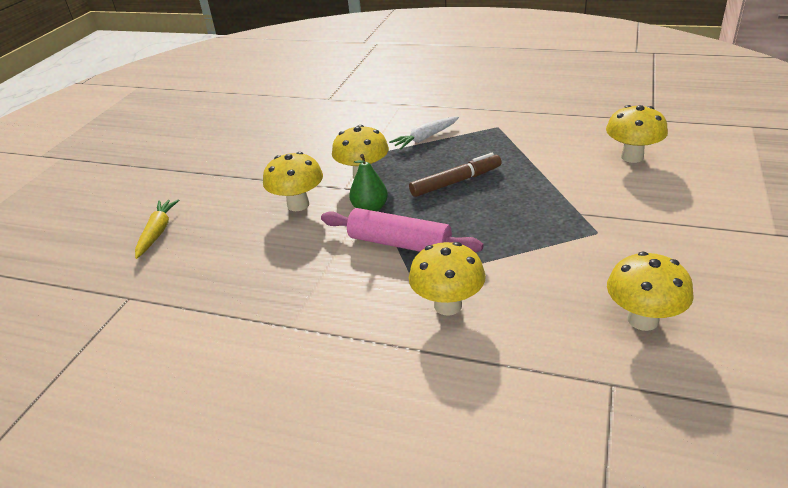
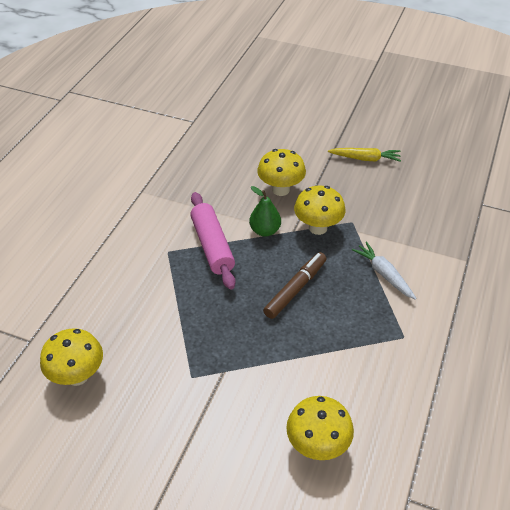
camera: 90 degrees right, 10 degrees up
(157, 232) = (261, 123): yellow carrot -> yellow carrot (365, 159)
(399, 244) = (212, 246): pink rolling pin -> pink rolling pin turned 45 degrees counterclockwise
(448, 305) = (133, 267): yellow mushroom -> none
(456, 182) = (295, 289): brown marker -> brown marker turned 120 degrees counterclockwise

